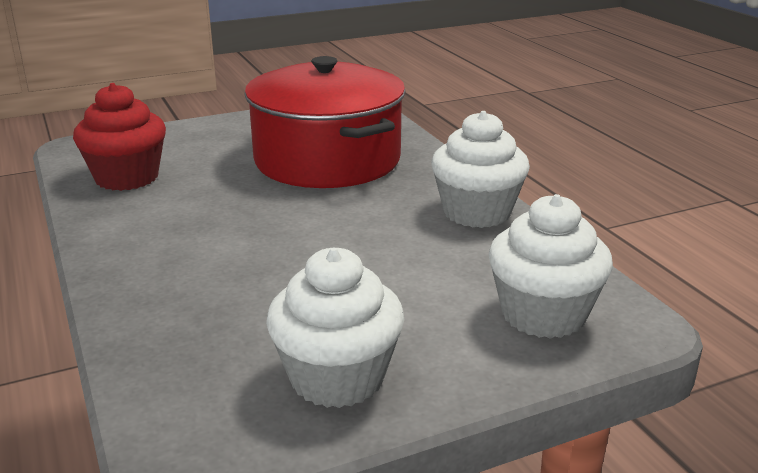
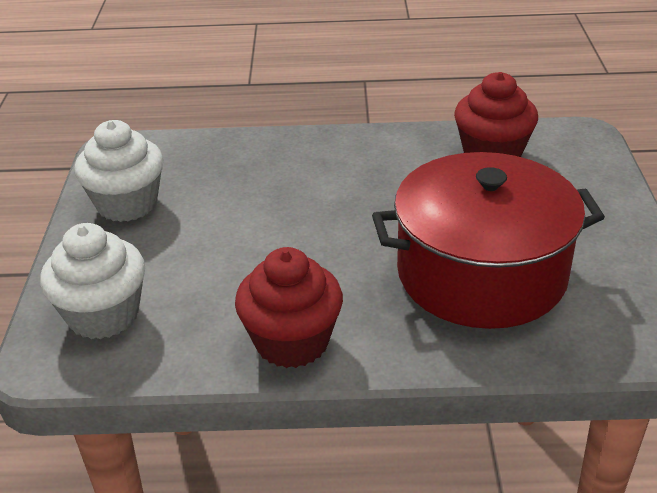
camera: 115 degrees right, 10 degrees up
(477, 212) = (292, 342): white cupcake -> red cupcake

